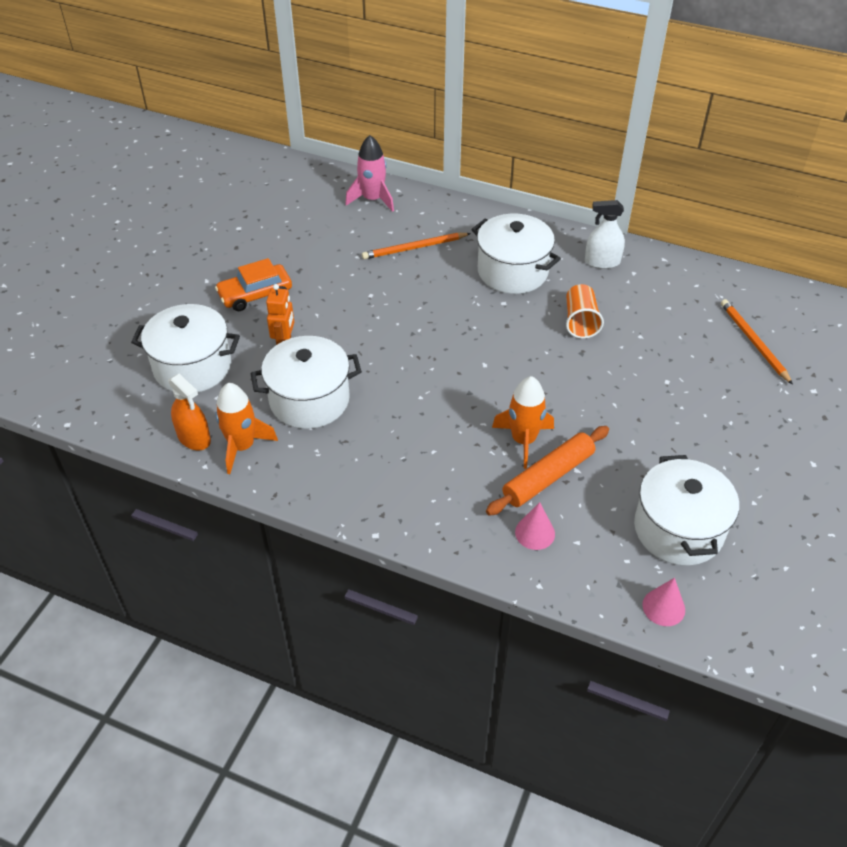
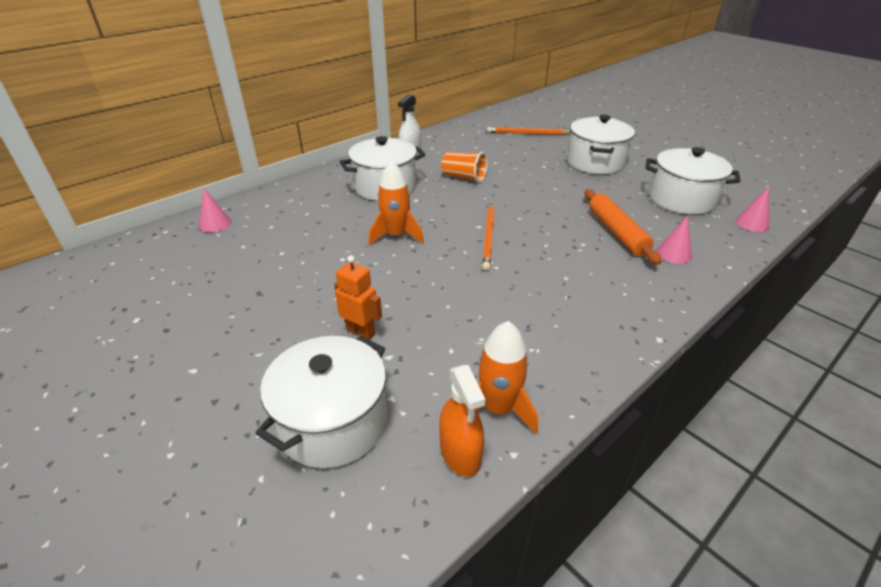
camera: 65 degrees left, 10 degrees down
(194, 438) = (460, 453): orange spray bottle -> orange spray bottle turned 90 degrees clockwise
(255, 294) = (262, 334): orange car -> none
(309, 400) = (457, 335): white pot -> white pot (595, 162)
(372, 199) = (215, 224): pink rocket -> pink cone
(414, 248) = (307, 220): orange pencil -> orange pencil (489, 238)
(523, 440) = (574, 232): orange rocket -> orange rocket (396, 236)

